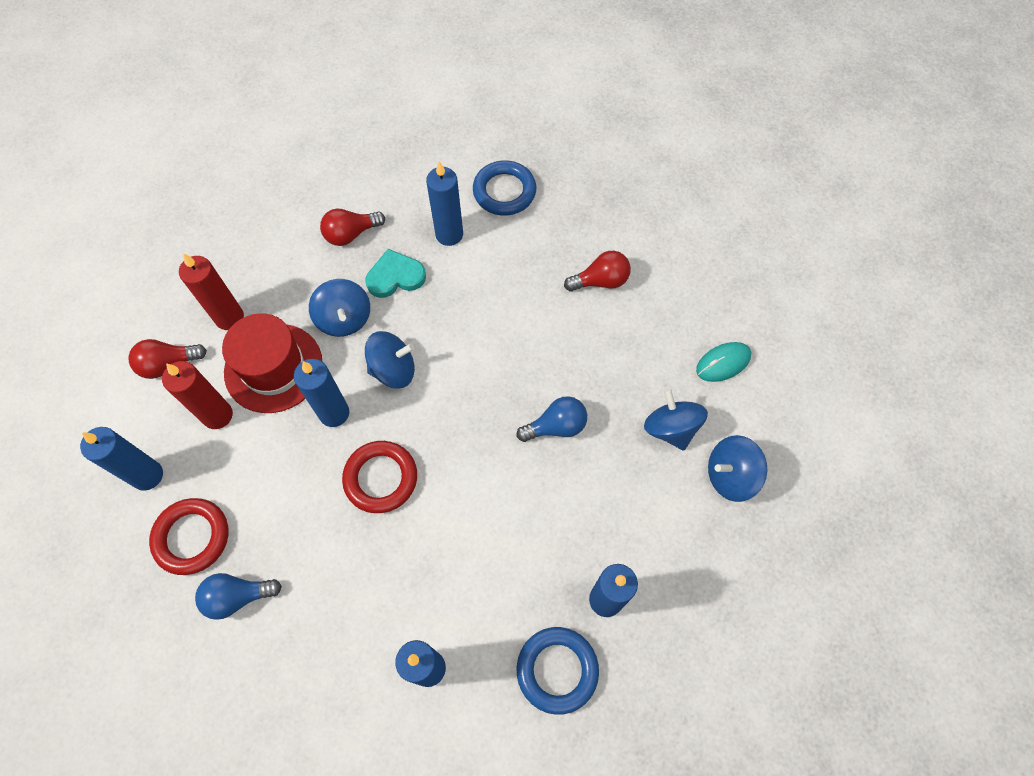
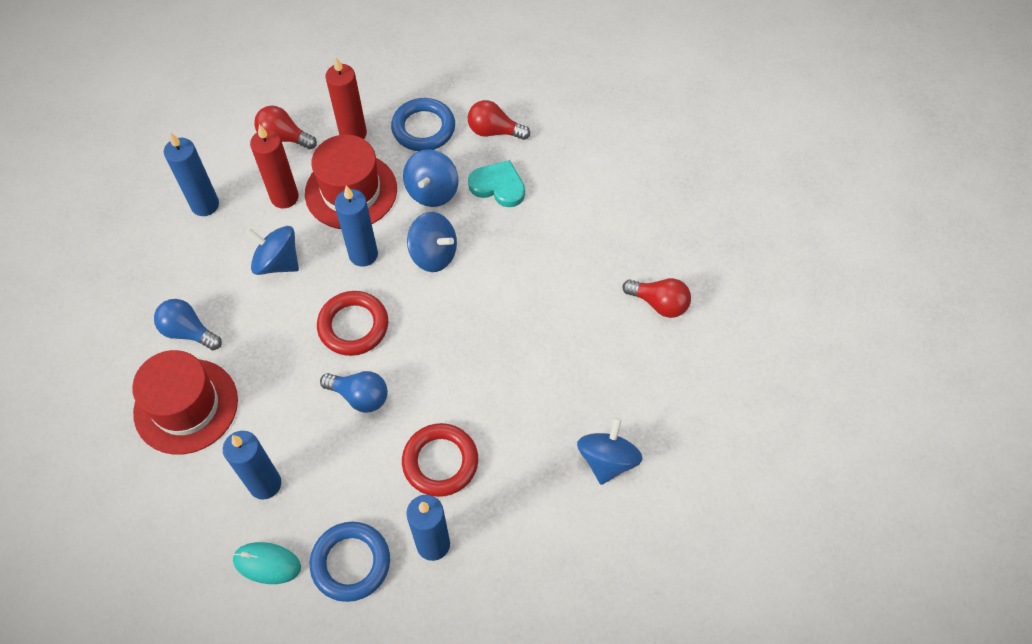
camera: 40 degrees right, 5 degrees down
(192, 537) = (195, 269): red ring -> red ring (440, 462)
(296, 662) = (186, 406): none -> red hat
(449, 234) = (569, 182): blue candle -> none
(504, 191) = (645, 178): blue ring -> blue ring (423, 128)
(556, 426) = (516, 388): blue light bulb -> blue light bulb (360, 396)
(723, 363) = (702, 444): turquoise mouse -> turquoise mouse (267, 563)
(730, 475) = (621, 535): blue spinning top -> blue spinning top (277, 262)

